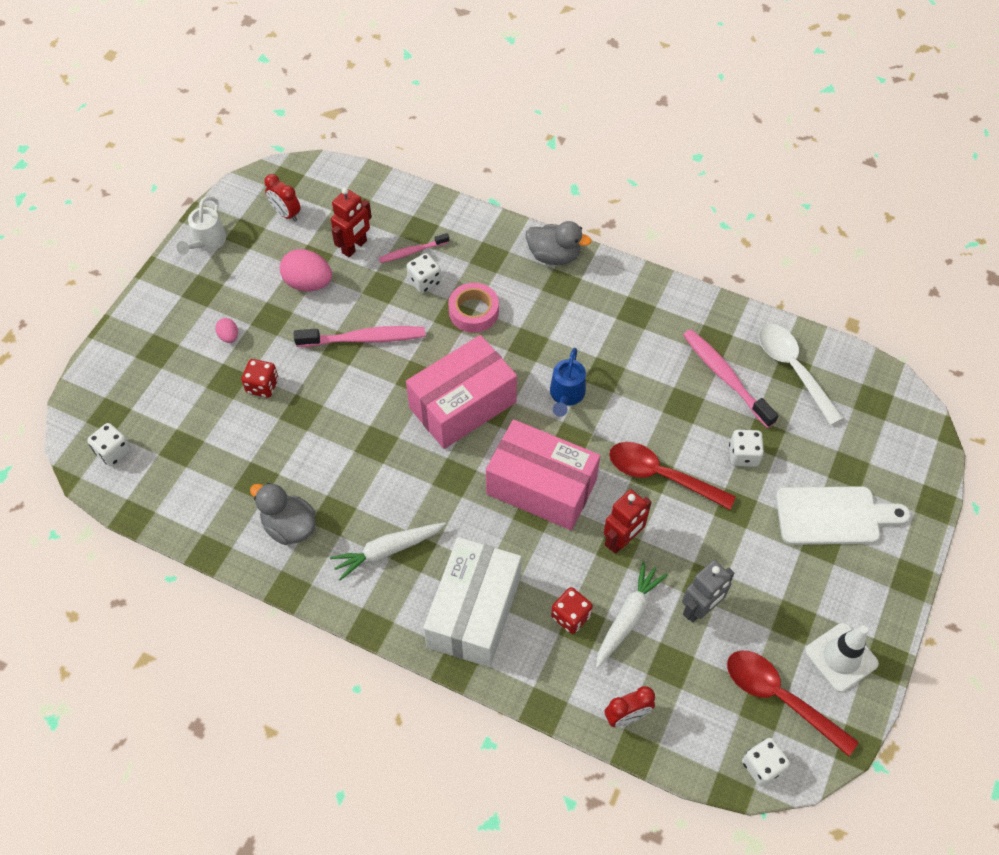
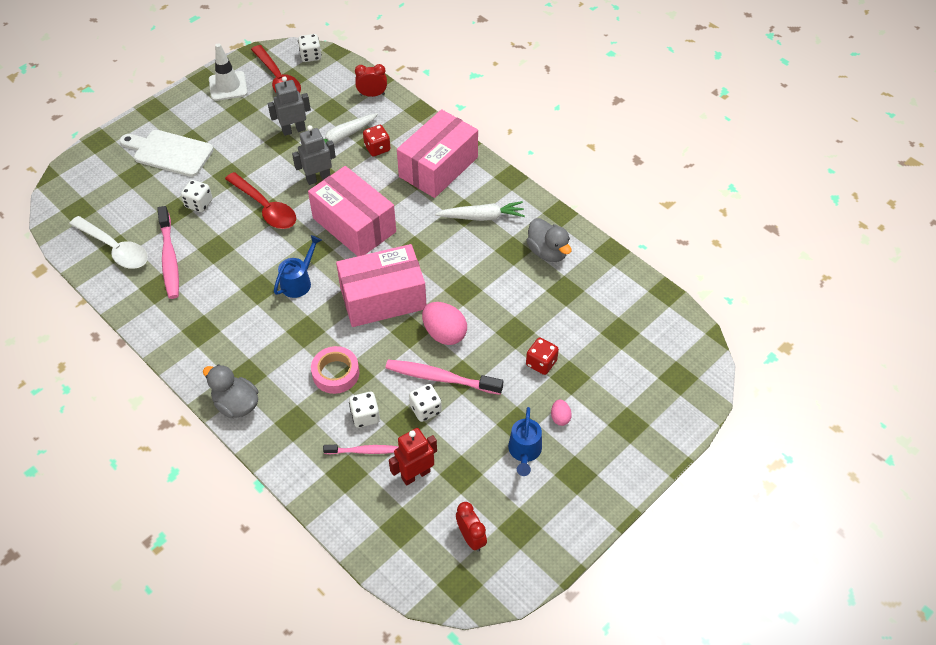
camera: 160 degrees left, 5 degrees down
(113, 452) = (676, 345): white dice -> white dice (425, 409)
(207, 242) = (561, 528): white watering can -> none
(257, 295) = (524, 452): none -> blue watering can
(308, 283) = (472, 449): pink egg -> pink egg (444, 333)
(474, 612) = (438, 167): white box -> pink box
(622, 540) = (318, 178): red robot -> grey robot
(792, 369) = (115, 249): white spoon -> white spoon turned 45 degrees counterclockwise

